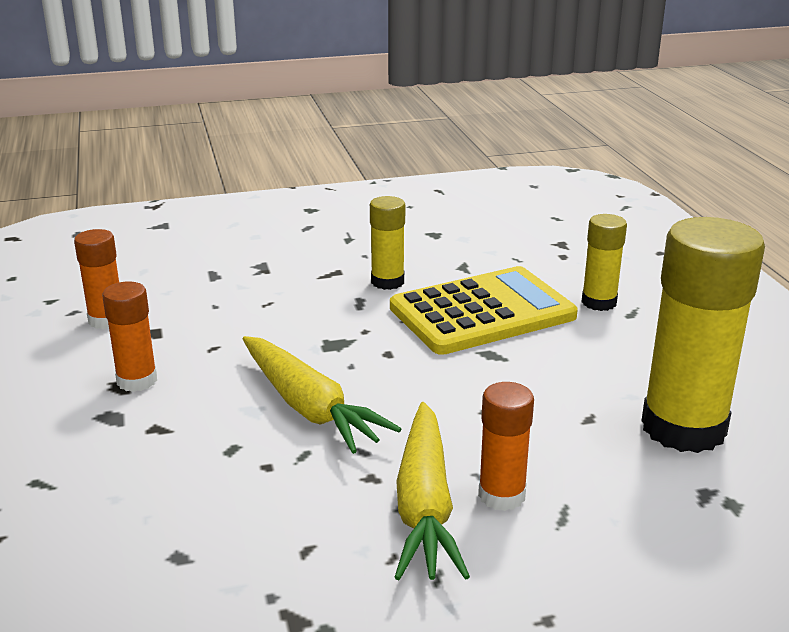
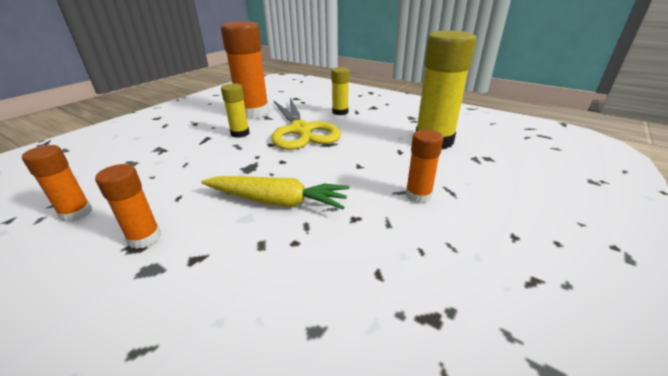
camera: 40 degrees left, 5 degrees up
(425, 505) = (397, 217): yellow carrot -> none
(451, 250) = (253, 113): none -> orange glue stick
(482, 312) = (301, 130): yellow calculator -> yellow scissors

